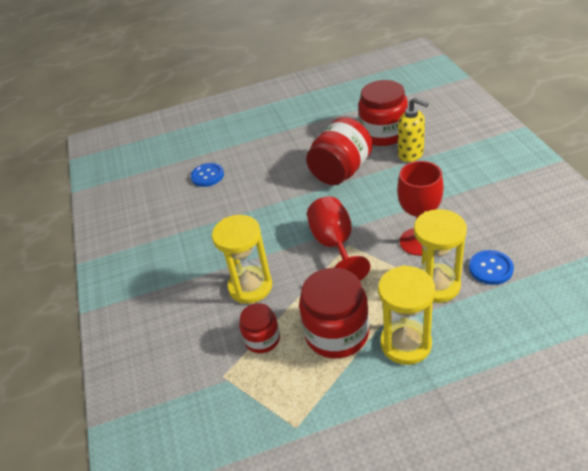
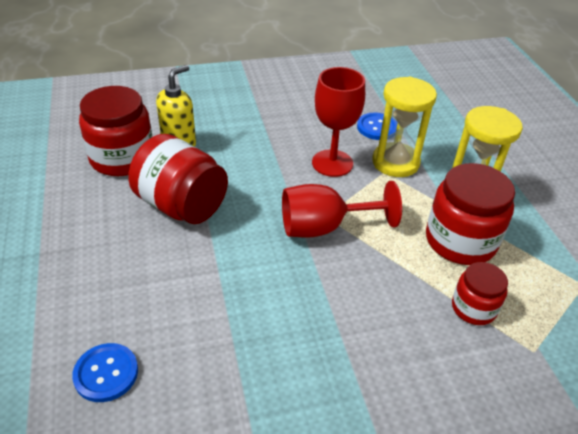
camera: 95 degrees left, 0 degrees up
(250, 286) = (386, 317): yellow hourglass -> none

